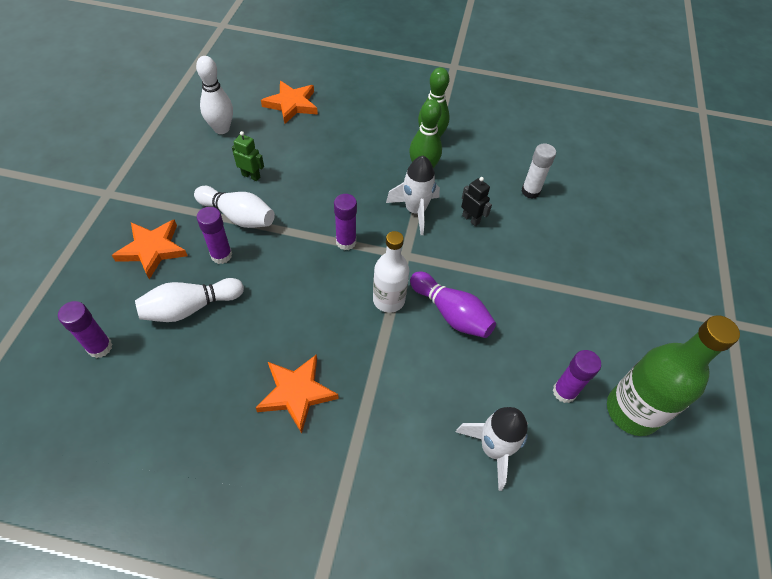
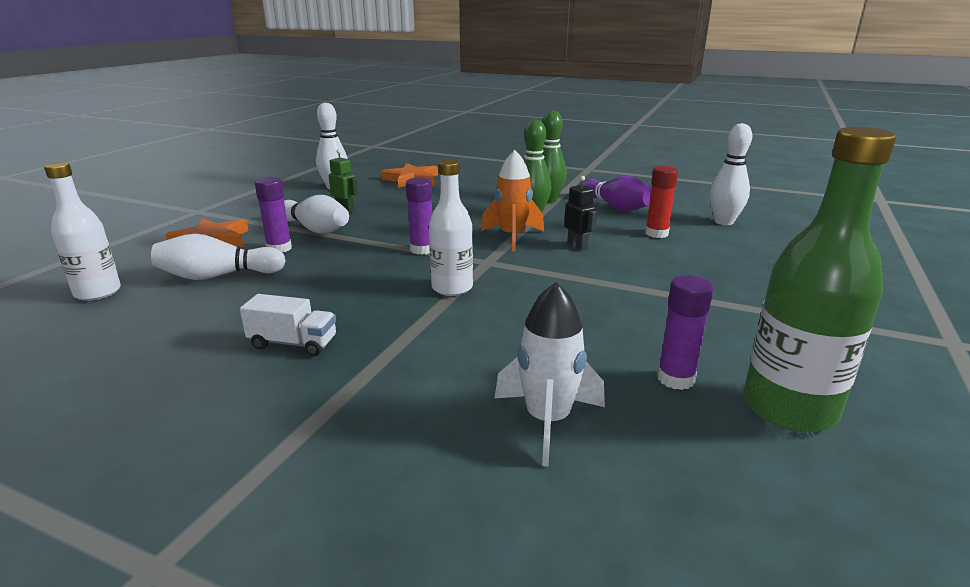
camera: 15 degrees right, 30 degrees down
(100, 347) = (98, 292): purple glue stick -> white bottle
(296, 393) = (293, 343): orange star -> white truck
(415, 211) = (512, 237): white rocket -> orange rocket
(451, 313) = (528, 303): purple bowling pin -> purple bowling pin (615, 207)
(530, 191) = (656, 234): white glue stick -> red glue stick
(581, 164) = (723, 222): none -> white bowling pin

